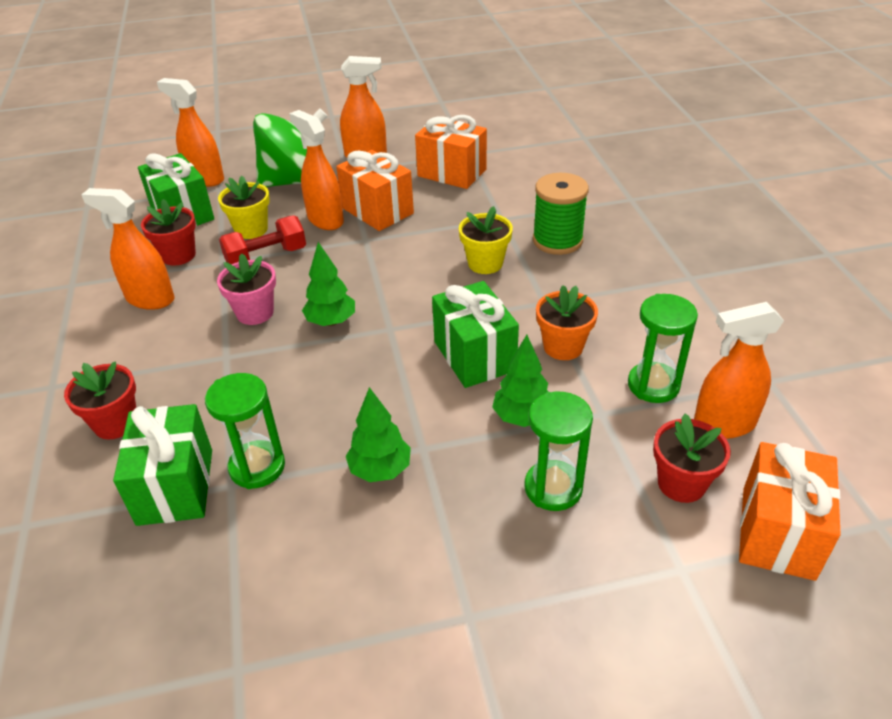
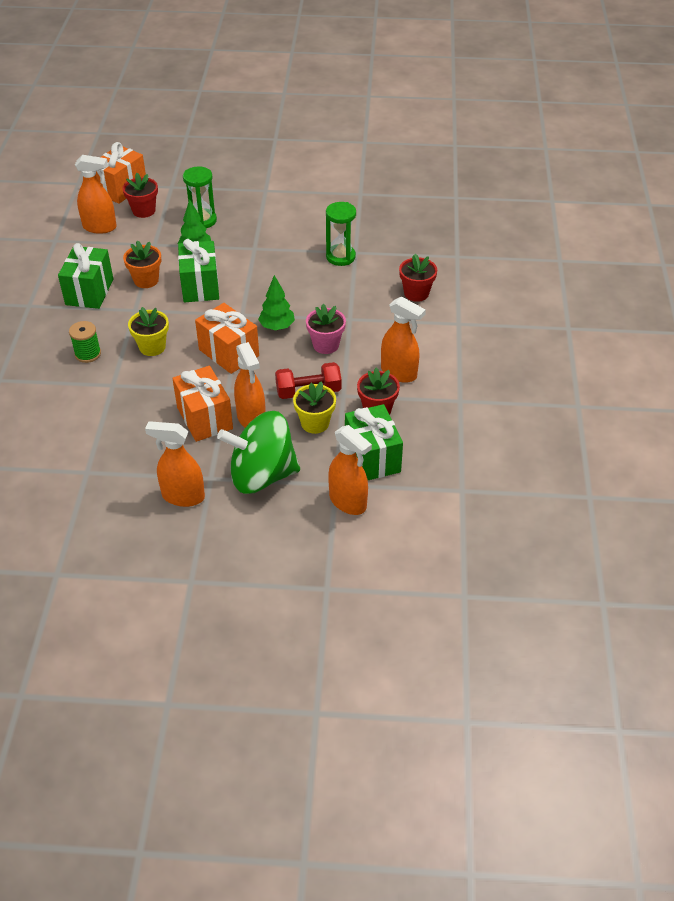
camera: 165 degrees left, 5 degrees up
(175, 486) = (383, 257): green gift -> green gift (89, 292)
(380, 470) = (279, 243): green tree -> none
(452, 173) = (118, 448): orange gift -> orange gift (229, 353)
(557, 240) = (88, 354): green spool -> green spool, size x0.66
(653, 385) = (116, 251): green hourglass -> none

